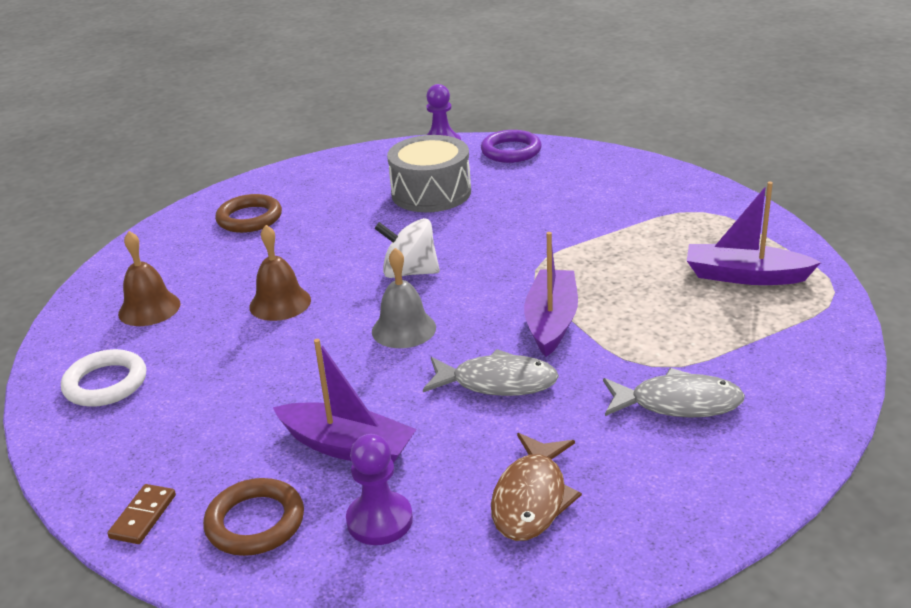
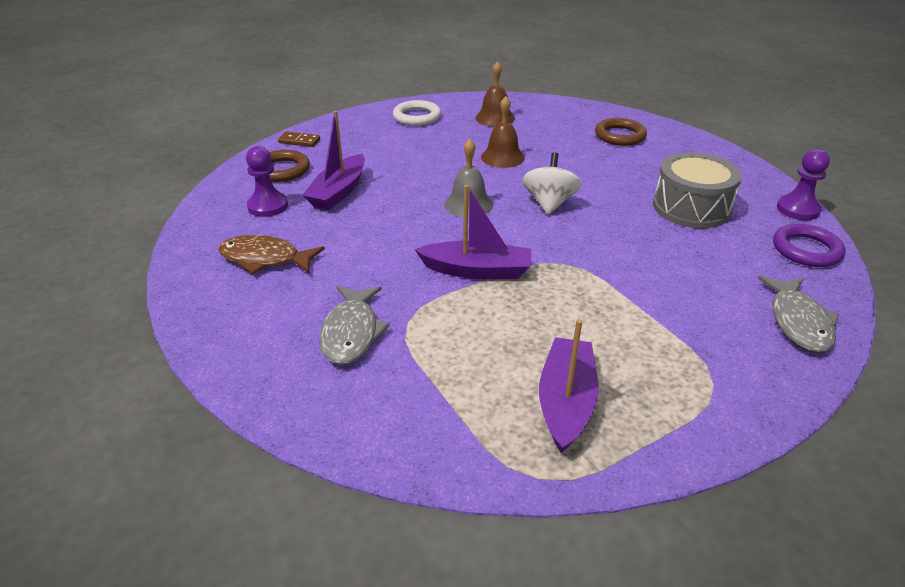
camera: 85 degrees right, 5 degrees up
(497, 382) = (395, 245): grey fish -> grey fish (798, 322)

